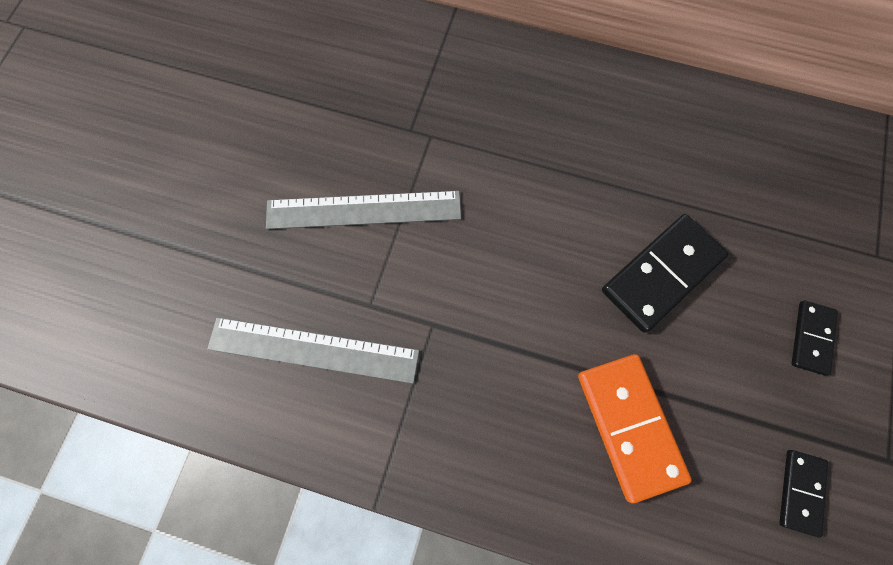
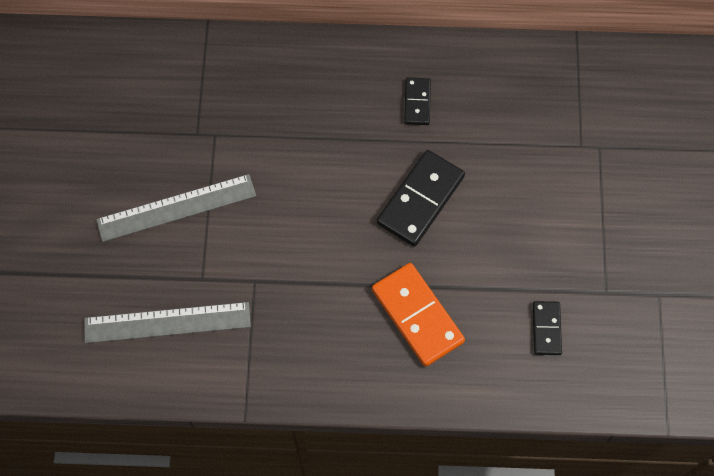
camera: 15 degrees left, 5 degrees down
(811, 338) = (539, 219): black domino -> black domino (417, 102)

